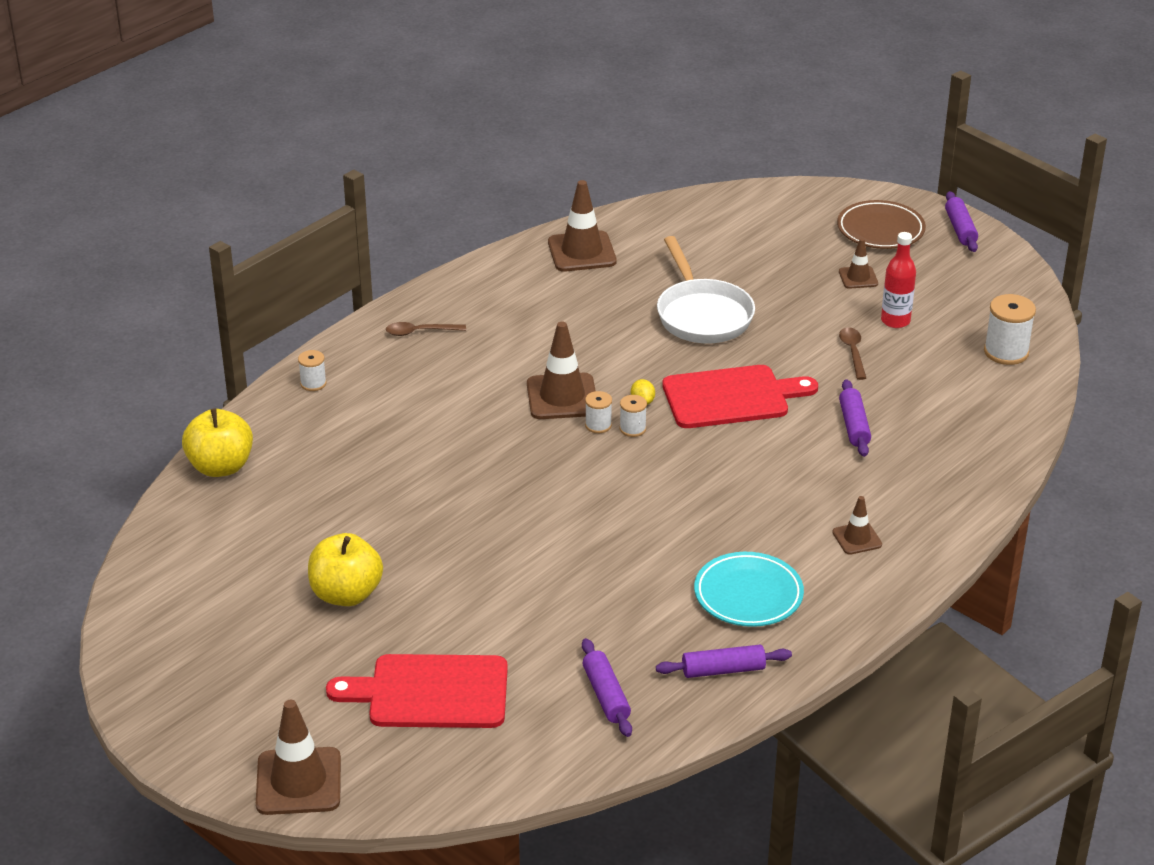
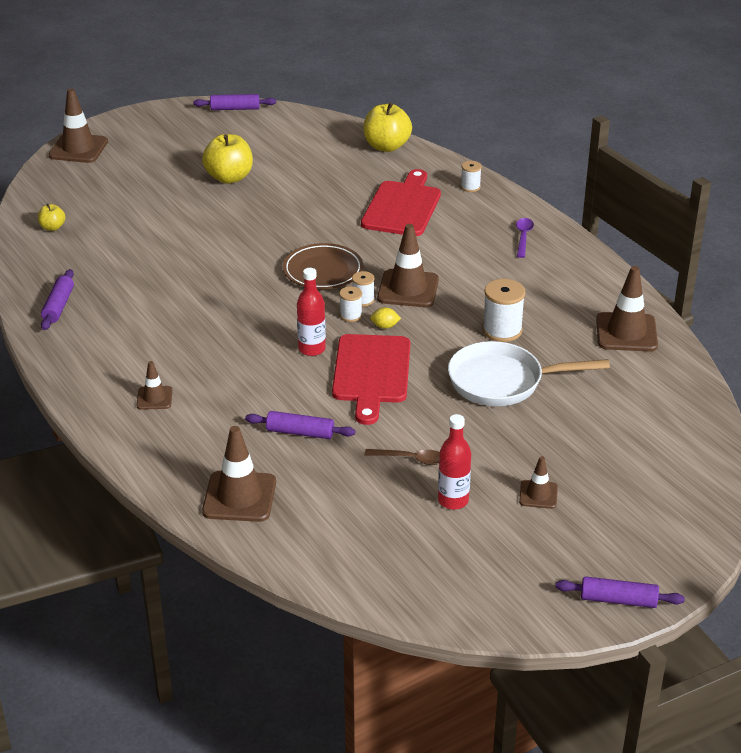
camera: 105 degrees right, 0 degrees up
(420, 332) = (523, 237): brown spoon -> purple spoon
(431, 692) = (119, 196): red cutting board -> red cutting board (403, 207)
(539, 737) = (52, 227): none -> yellow apple
(606, 695) = (70, 256): purple rolling pin -> purple rolling pin (235, 109)
(709, 445) = (312, 349): none -> red bottle
(748, 595) = (125, 332): turquoise plate -> none
(880, 230) = (628, 535): brown plate -> brown plate (323, 271)
(971, 444) = (239, 497): none -> brown traffic cone
(1006, 352) = (371, 564): white spool -> white spool (502, 330)

